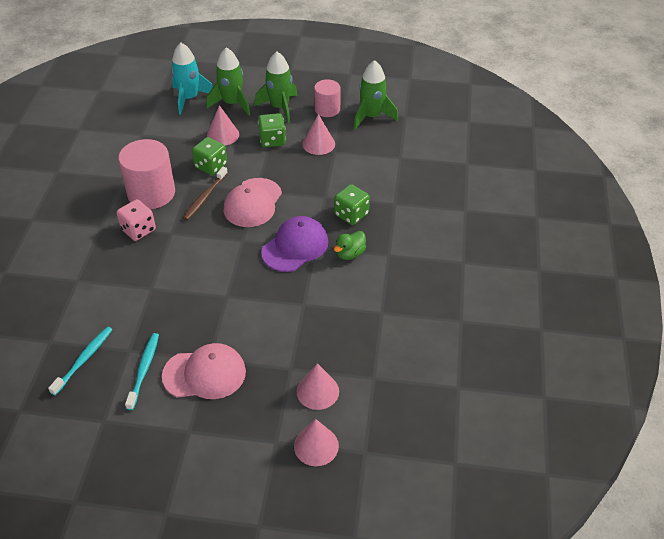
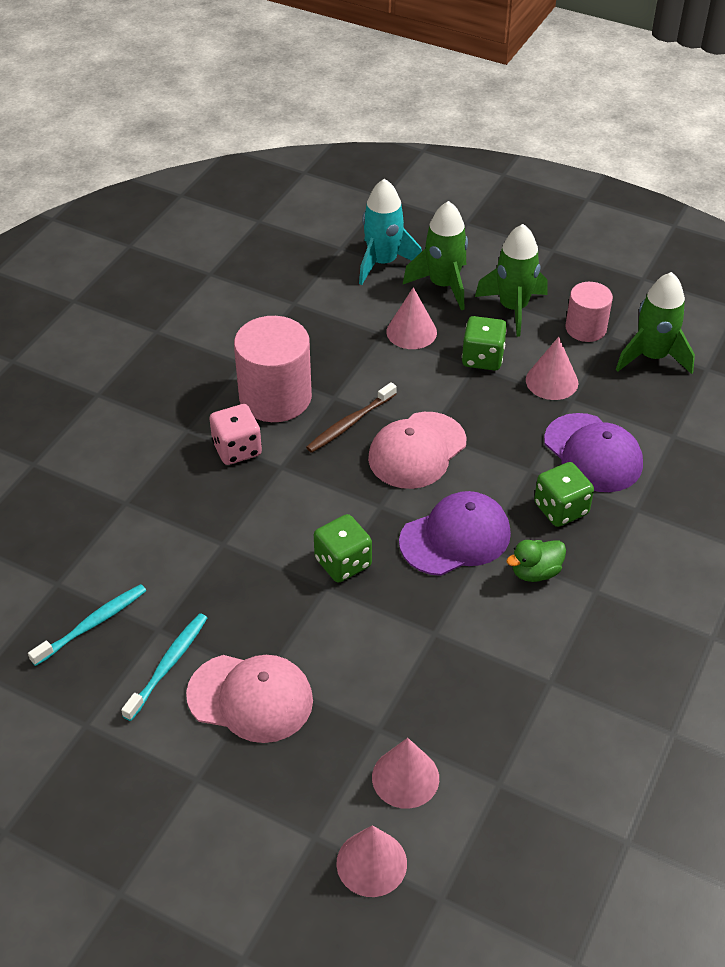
camera: 20 degrees right, 0 degrees up
(211, 166) = (376, 377): green dice -> green dice (343, 563)
(358, 178) = (593, 453): none -> purple cap

